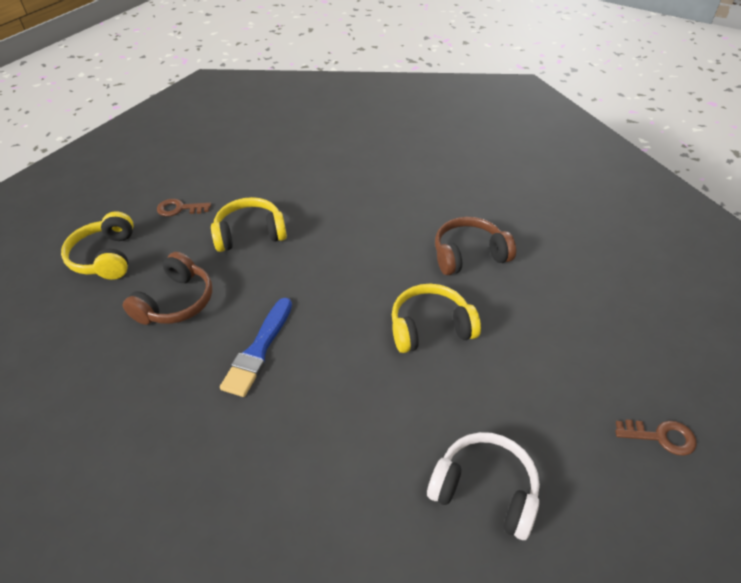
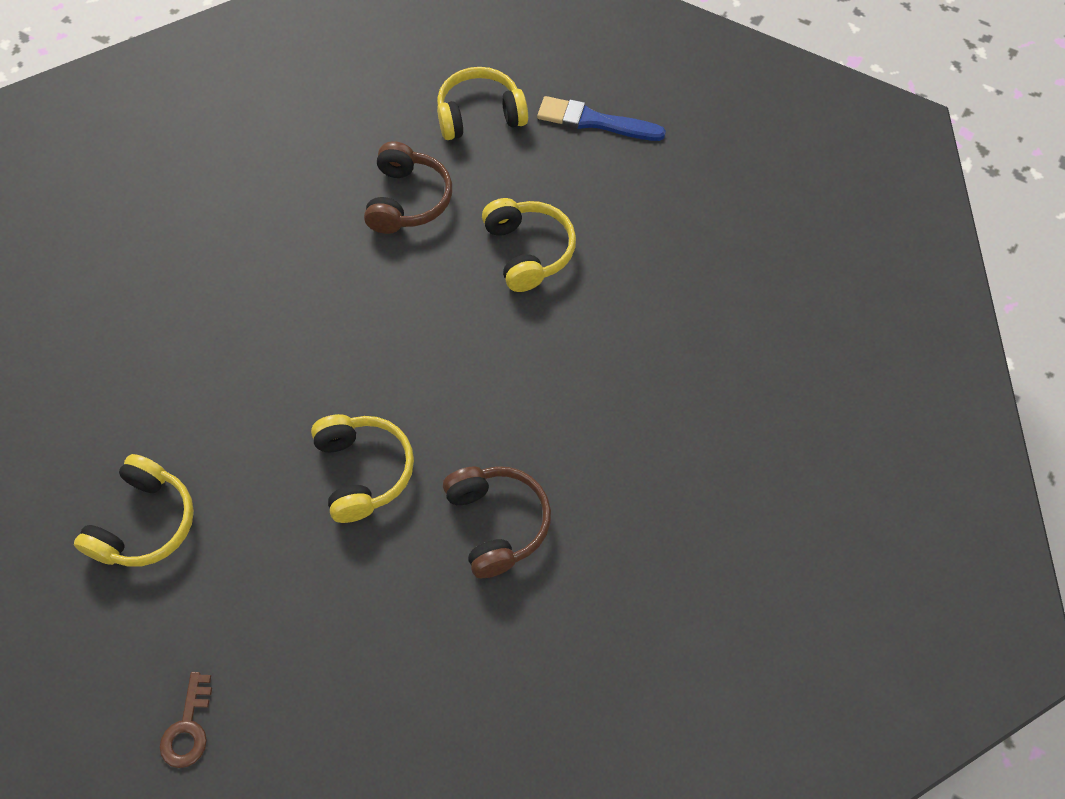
camera: 85 degrees right, 15 degrees up
(176, 302) = (408, 200): brown headphones -> brown headphones turned 105 degrees counterclockwise
(179, 209) = (573, 165): brown key -> none
(258, 350) = (335, 293): blue brush -> blue brush (594, 121)
(485, 490) = (145, 523): white headphones -> yellow headphones

